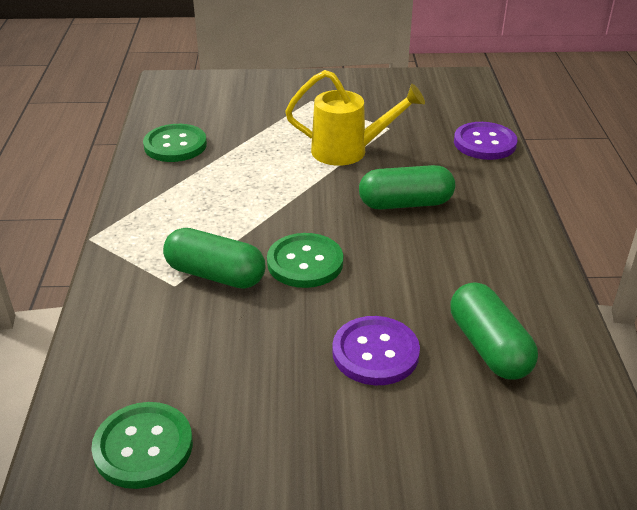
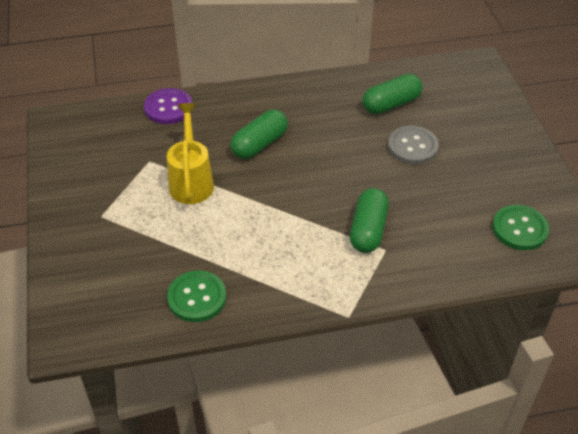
camera: 100 degrees left, 10 degrees up
(305, 262) = (341, 187): green button -> none
(375, 353) = (412, 146): purple button -> grey button
(405, 203) = (259, 144): green capsule -> green capsule turned 60 degrees clockwise

